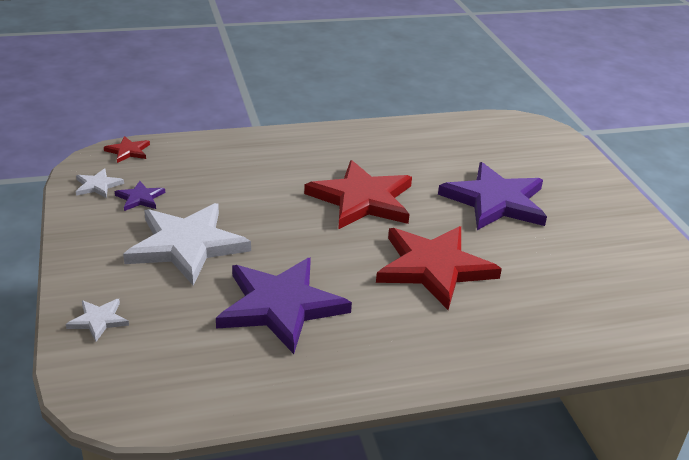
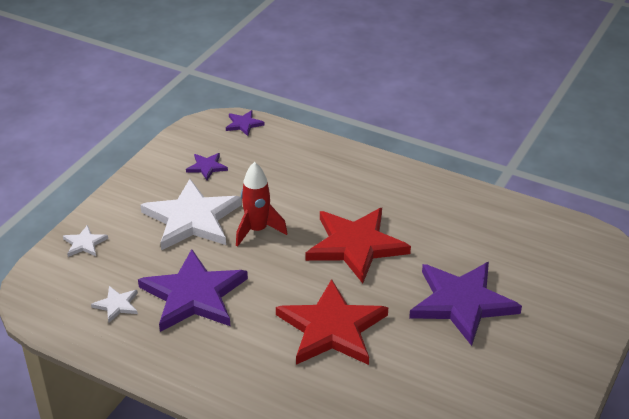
camera: 45 degrees right, 5 degrees up
(97, 185) = (193, 144): white star -> white star (117, 305)
(128, 151) = (244, 124): red star -> purple star
(263, 226) = (257, 230): none -> red rocket

